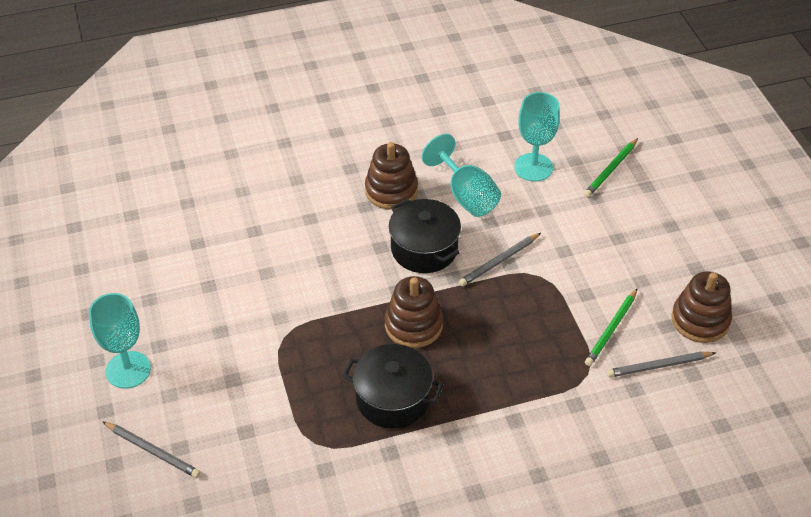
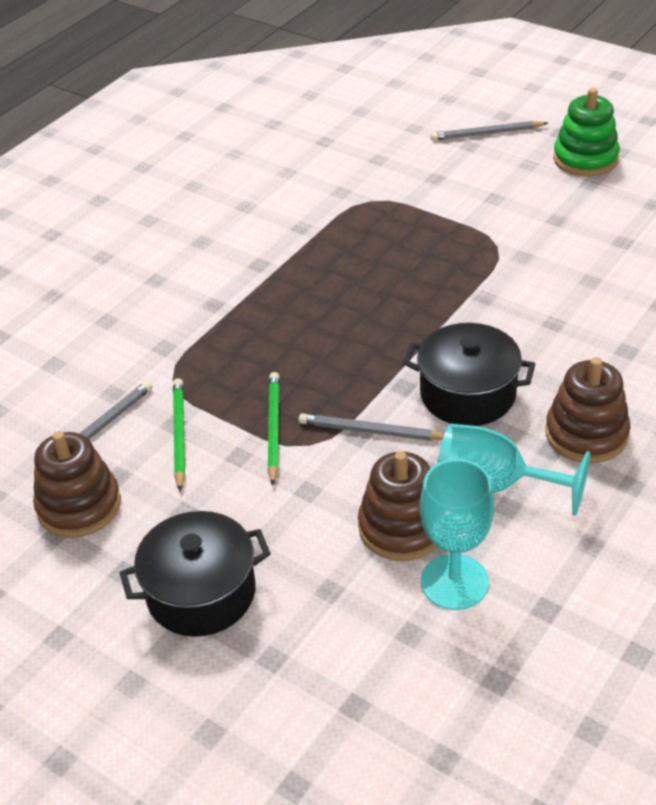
camera: 145 degrees right, 5 degrees down
(128, 370) = (585, 159): turquoise goblet -> green stacking toy
(392, 398) = (342, 259): black pot -> black pot (201, 593)
(413, 325) = (391, 320): brown stacking toy -> brown stacking toy (402, 527)
(499, 261) = (371, 431): grey pencil -> grey pencil turned 90 degrees counterclockwise
(611, 170) = (345, 651): green pencil -> green pencil (273, 429)

